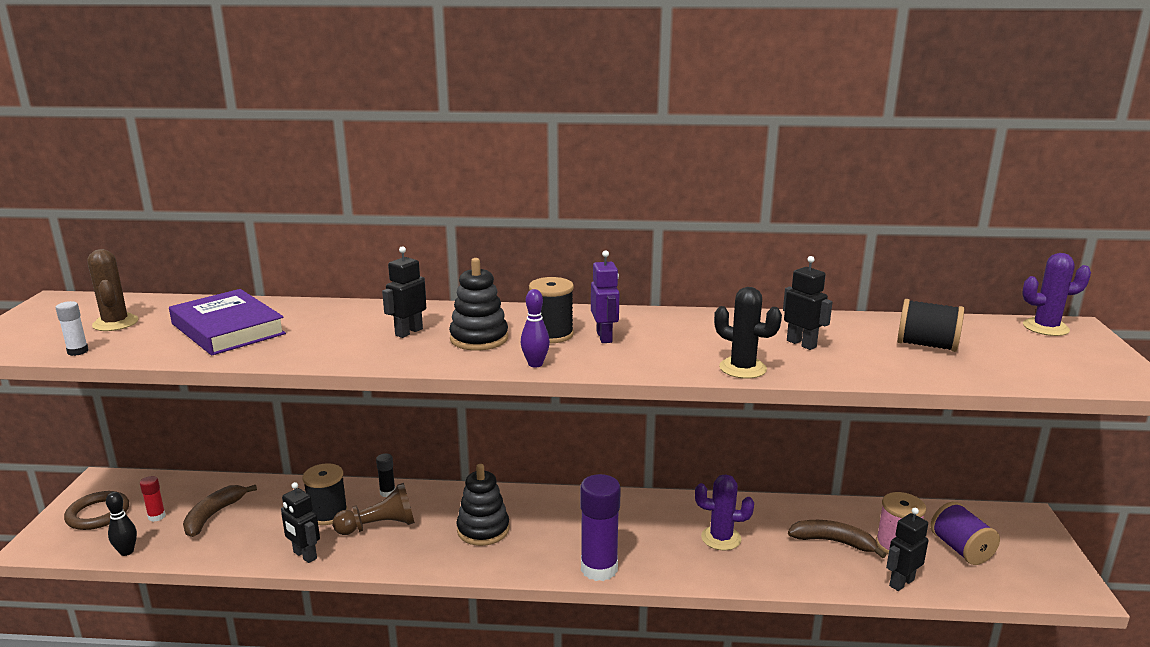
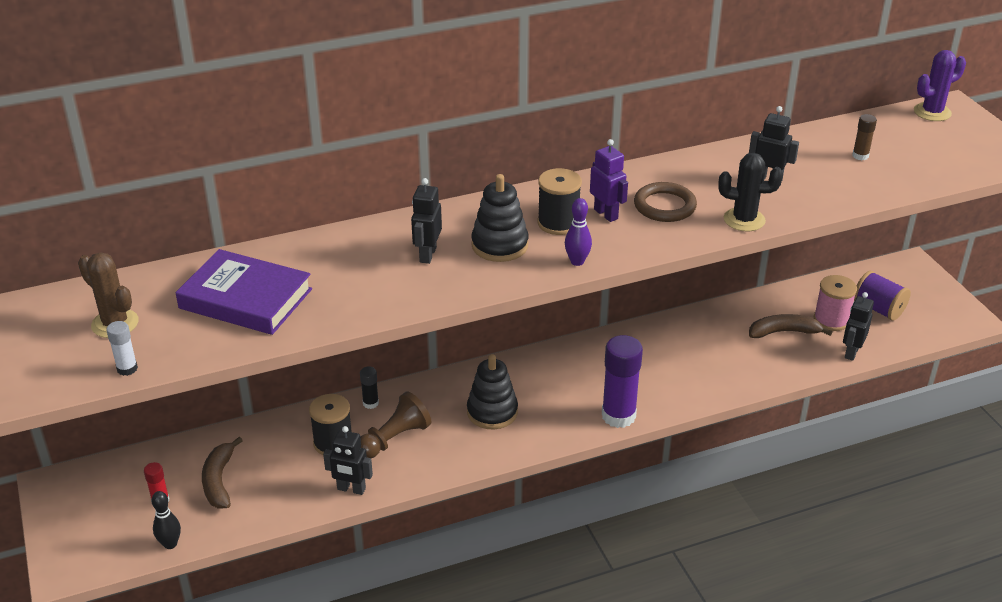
camera: 25 degrees left, 15 degrees up
(98, 514) = (93, 518): brown ring -> brown ring (664, 206)
(721, 538) = (696, 356): purple cactus -> none
(926, 345) = (860, 156): black spool -> brown glue stick

